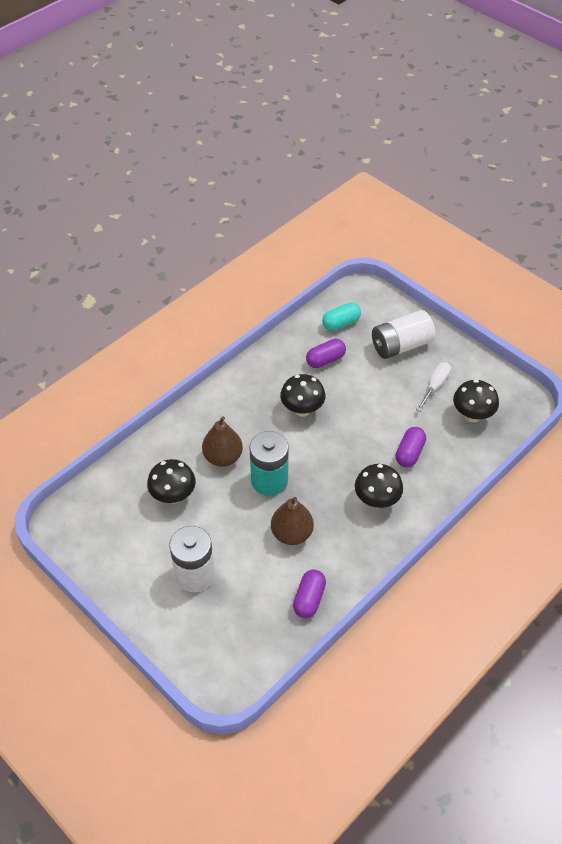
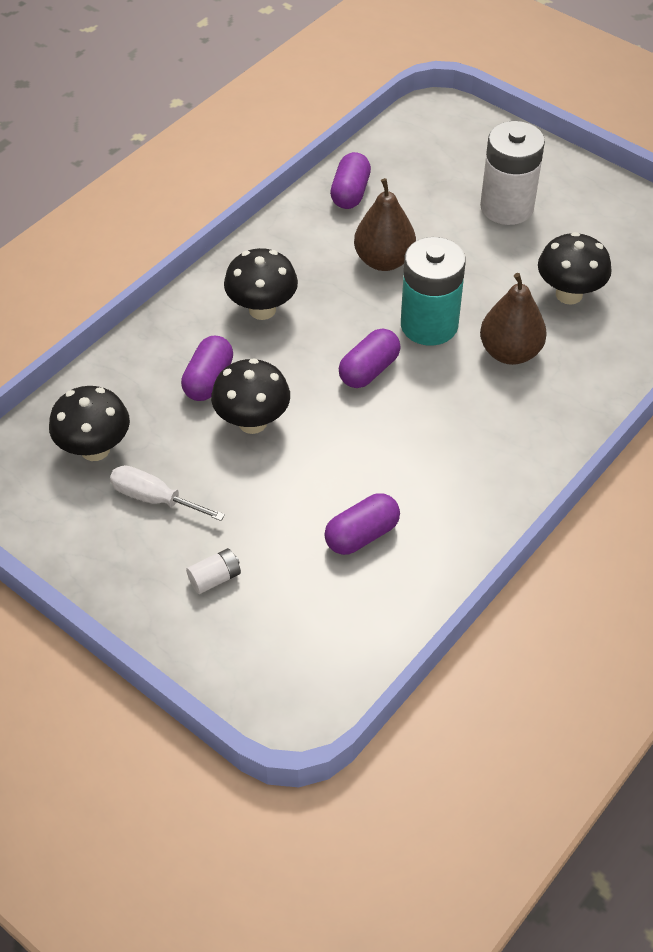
camera: 175 degrees right, 0 degrees up
(302, 409) = (393, 437): black mushroom -> black mushroom (252, 422)
(311, 452) = (369, 370): none -> purple capsule
(341, 323) = (337, 620): turquoise capsule -> none
(401, 345) = (215, 578): white battery -> white battery, size x0.43
(435, 386) = (154, 498): white screwdriver -> white screwdriver turned 90 degrees clockwise

